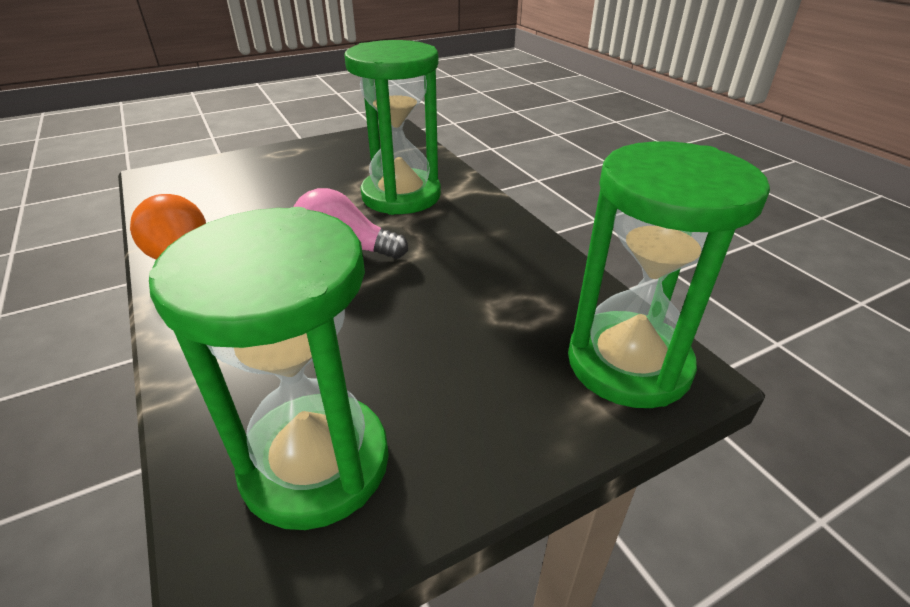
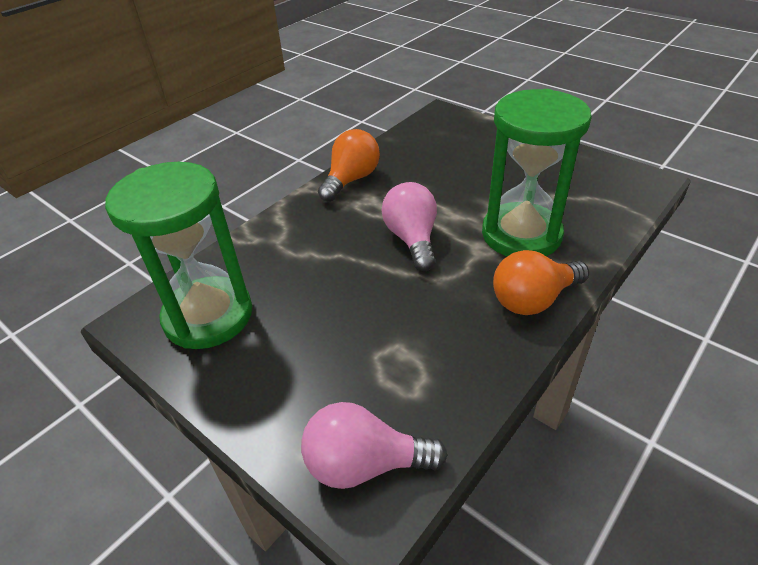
camera: 70 degrees right, 5 degrees up
(485, 216) = (533, 299): none -> orange light bulb
(628, 363) = (364, 464): green hourglass -> pink light bulb

